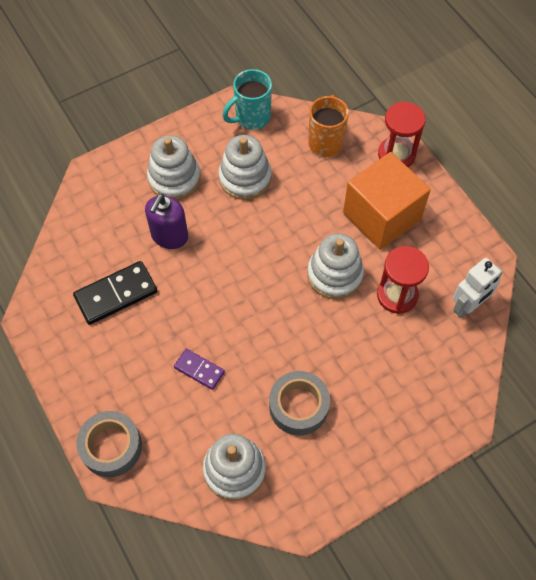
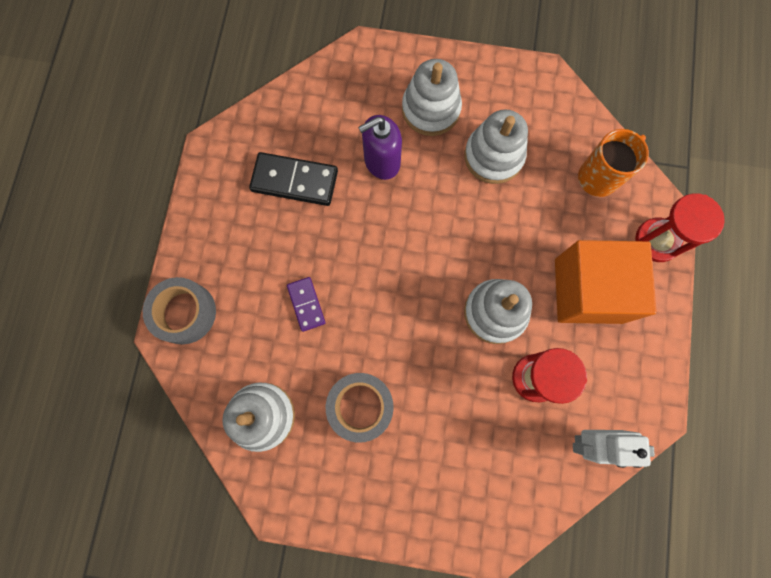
camera: 40 degrees right, 15 degrees up
(251, 118) = (549, 101): turquoise mug -> none

